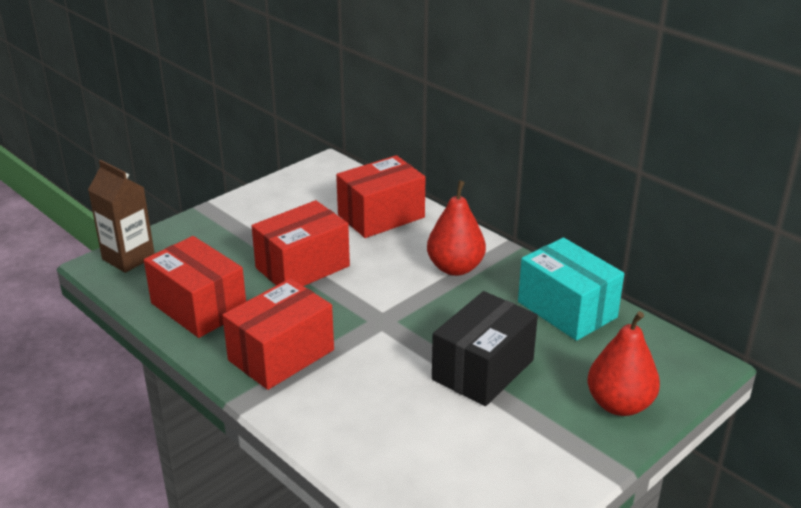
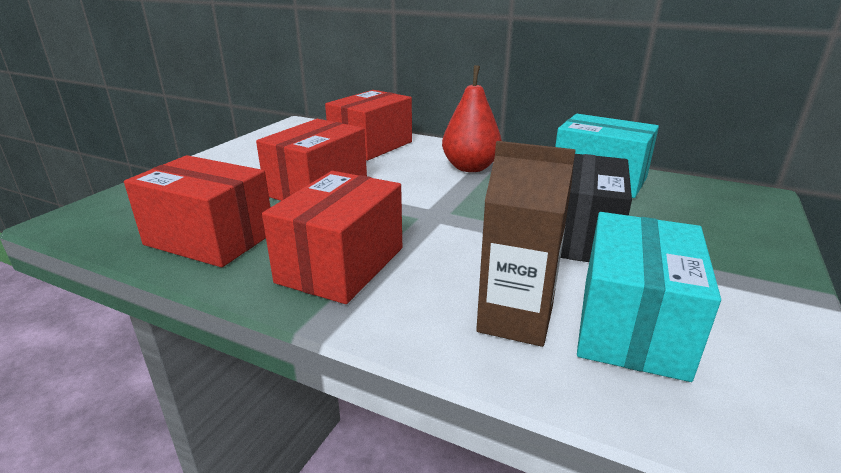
camera: 20 degrees left, 5 degrees down
(128, 258) = (101, 210): brown carton -> brown carton (515, 320)
(448, 455) = (632, 325): none -> turquoise box
(619, 404) = (737, 238): red pear -> none

